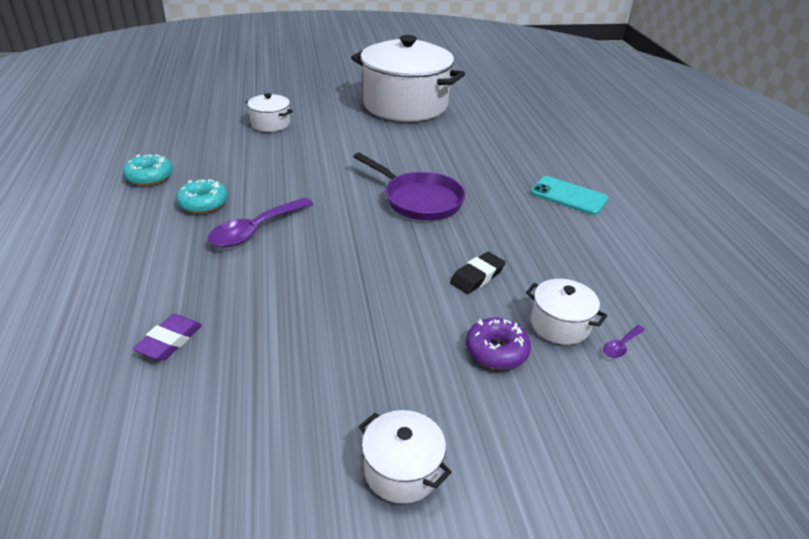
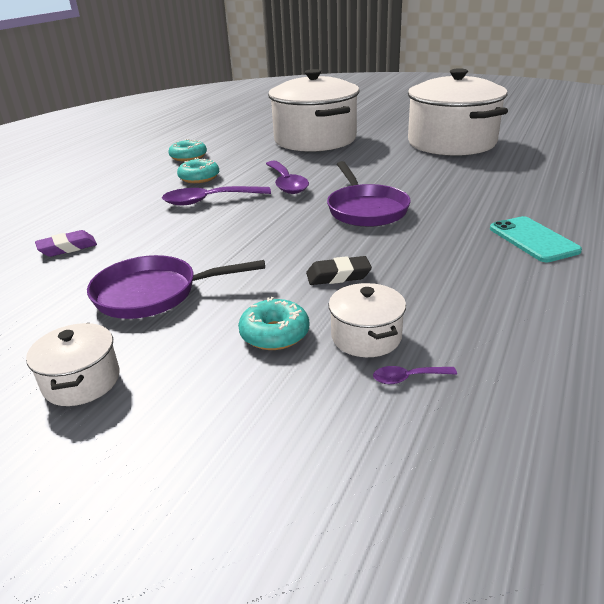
camera: 40 degrees right, 5 degrees down
(270, 124) = (315, 139): white pot -> white pot, size x2.35
(310, 188) = (286, 184): none -> purple spoon
(344, 357) = (153, 294): none -> purple pan
(496, 351) = (274, 334): purple donut -> turquoise donut

